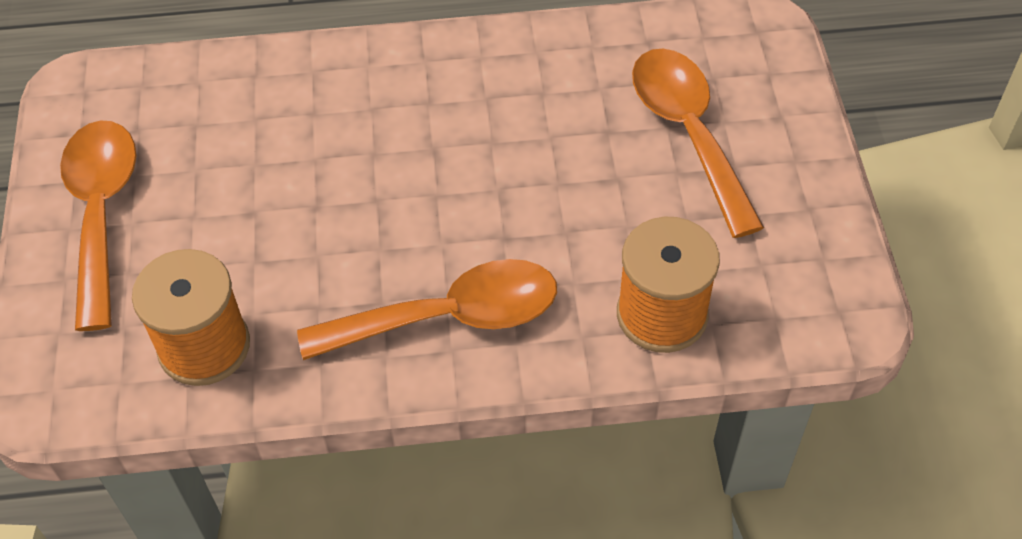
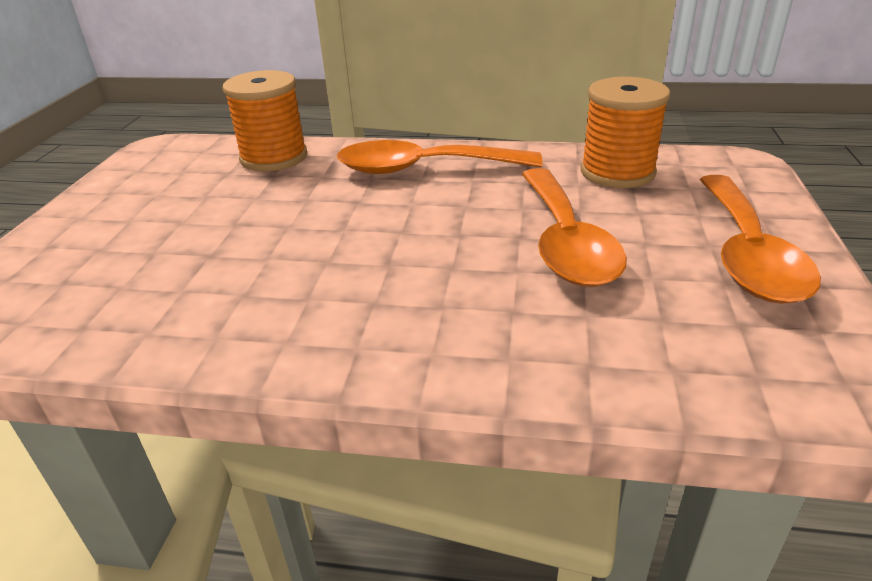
camera: 165 degrees left, 20 degrees down
(688, 133) = (140, 243): orange spoon -> orange spoon (565, 242)

